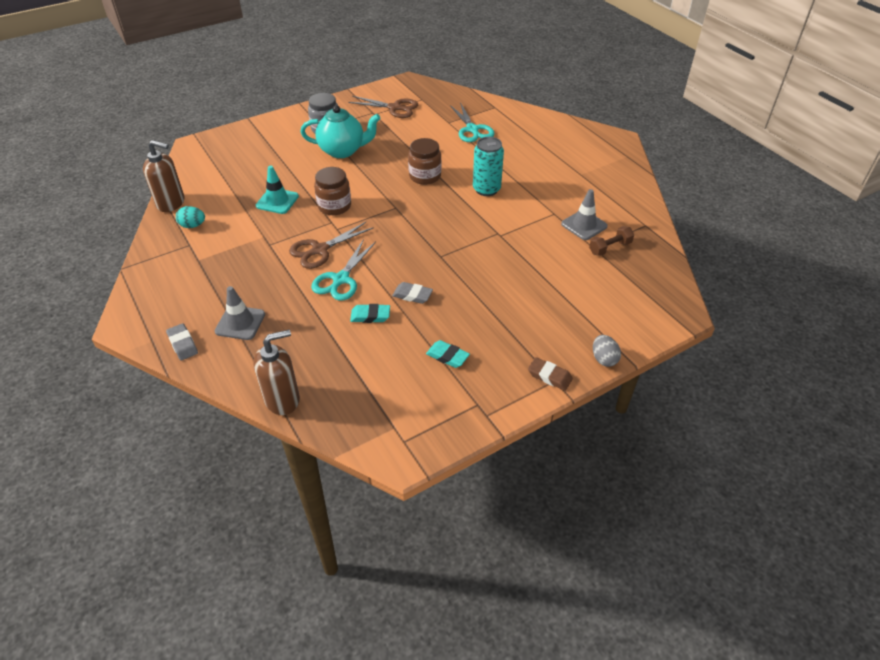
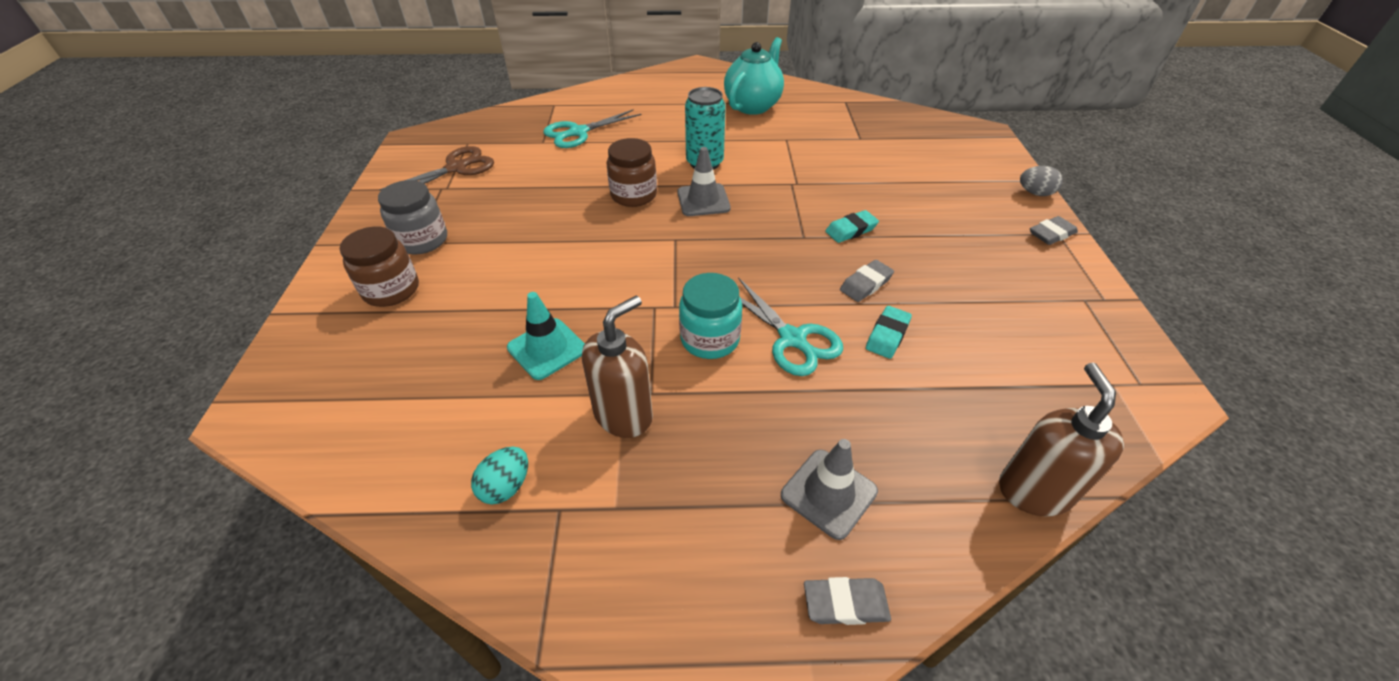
camera: 60 degrees left, 0 degrees up
(171, 203) = (400, 503): brown soap dispenser -> brown soap dispenser (623, 414)
(320, 250) = (710, 339): brown scissors -> turquoise jar
(334, 206) = (620, 292): brown jar -> brown jar (391, 290)
(342, 151) = (497, 242): turquoise teapot -> turquoise teapot (753, 106)
(447, 356) = (994, 294): turquoise eraser -> turquoise eraser (851, 230)
(472, 129) = (578, 132): turquoise scissors -> turquoise scissors turned 135 degrees clockwise
(549, 376) = (1051, 234): brown eraser -> grey eraser
(584, 225) = (820, 130): grey traffic cone -> grey traffic cone (703, 200)
(610, 248) = (867, 130): brown dumbbell -> none

